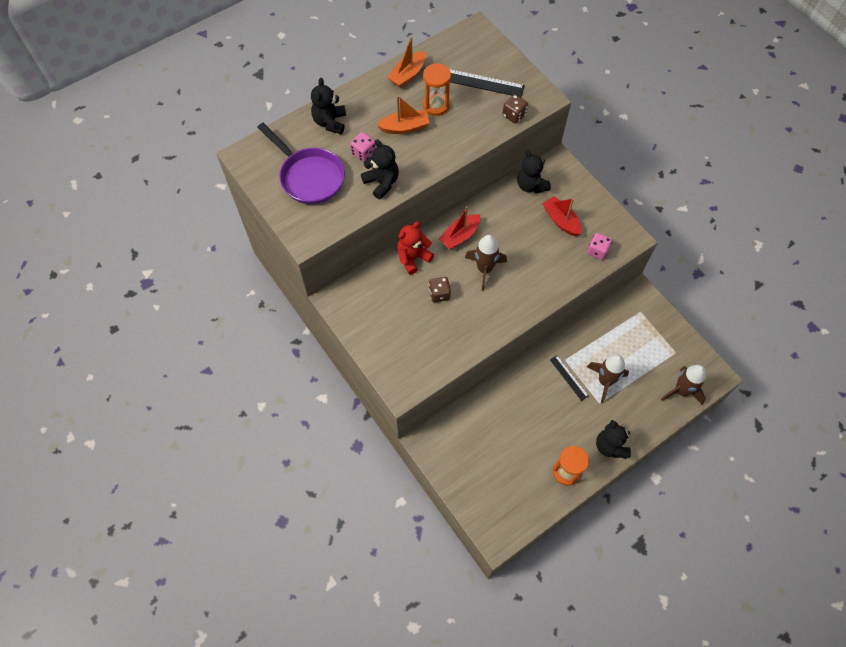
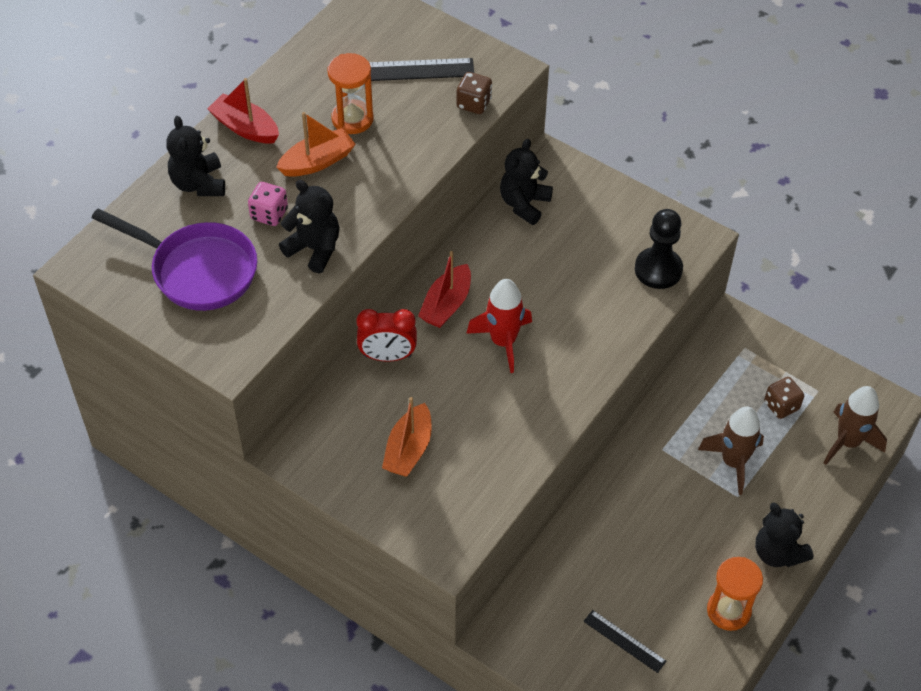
camera: 20 degrees left, 10 degrees down
(407, 75) = (291, 87): orange boat -> orange boat (408, 449)
(413, 258) = (387, 356): red teddy bear -> red clock
(439, 294) = (449, 397): brown dice -> brown dice (781, 406)
(484, 269) = (503, 342): brown rocket -> red rocket
(531, 185) = (524, 204): black teddy bear -> black teddy bear turned 75 degrees clockwise
(561, 220) = (588, 241): red boat -> red boat (245, 128)
(569, 377) = (678, 473): black ruler -> black ruler (624, 641)
(597, 251) = (658, 269): pink dice -> black pawn

